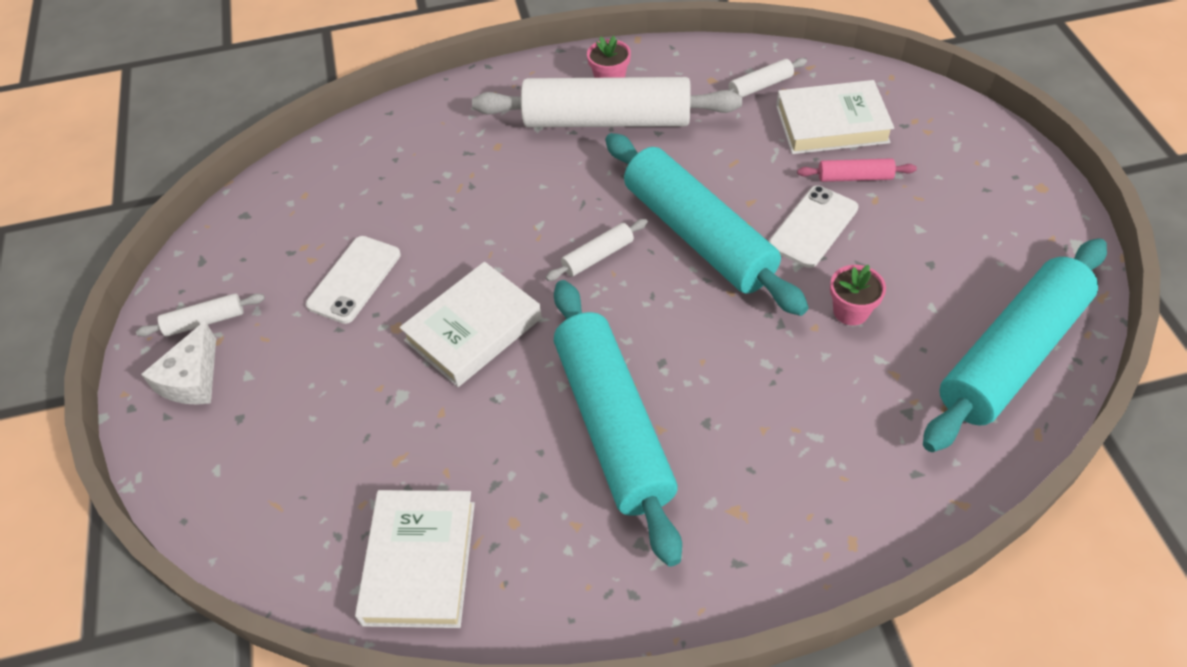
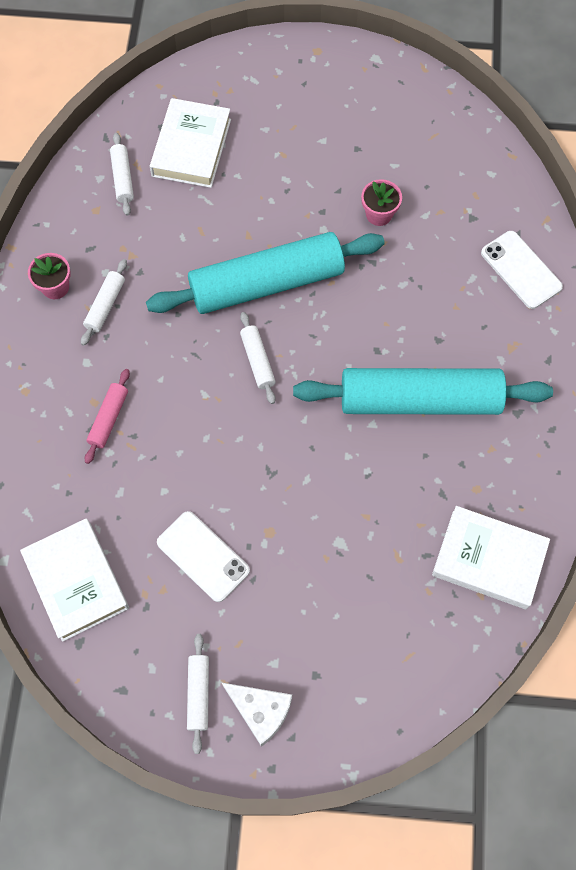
camera: 75 degrees left, 15 degrees up
(473, 329) = (295, 473): white book -> white book (76, 581)
(607, 120) = (105, 305): white rolling pin -> white rolling pin, size x0.41
(813, 226) = (292, 204): white phone -> white phone (521, 270)
(854, 177) = (255, 157): pink rolling pin -> pink rolling pin (109, 419)
(1011, 355) = (450, 140): turquoise rolling pin -> none

